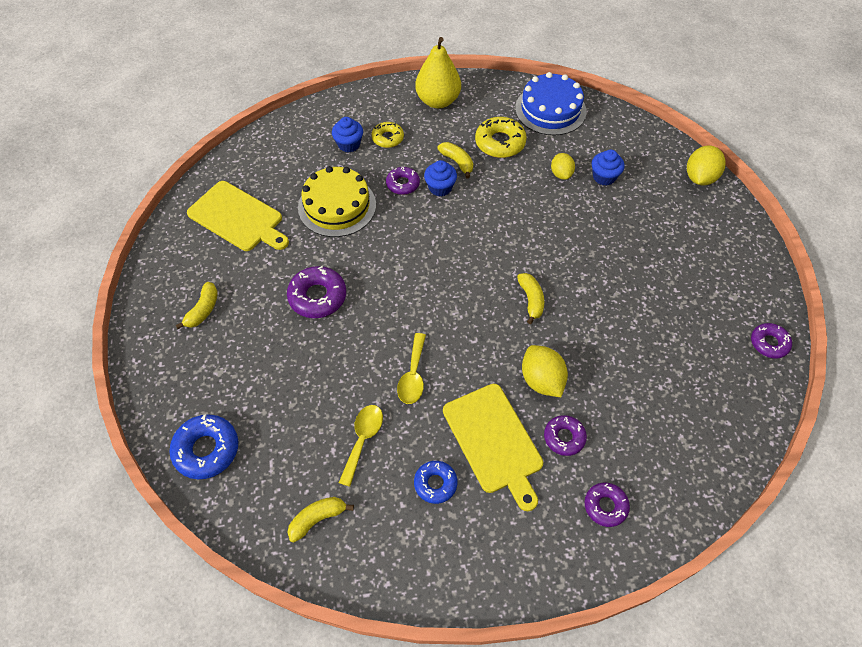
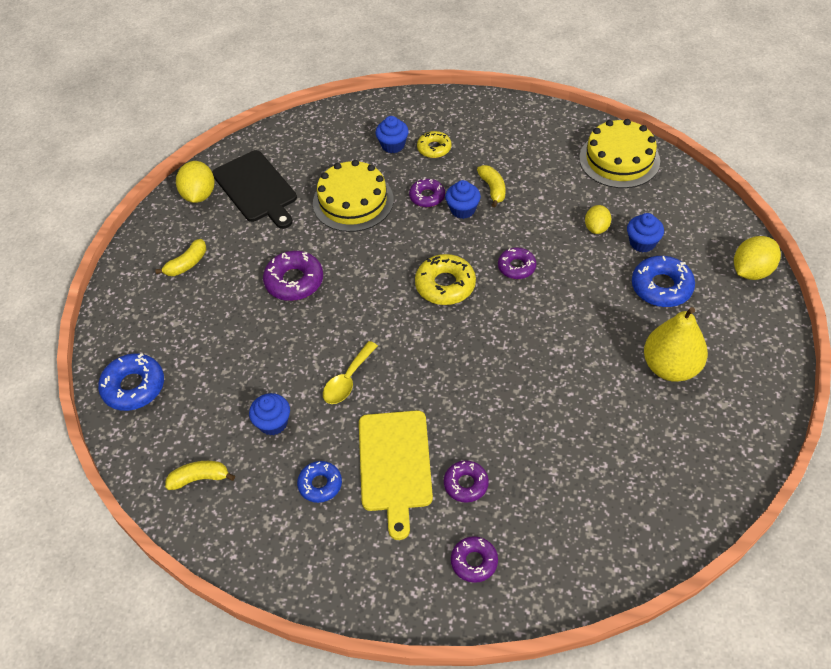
camera: 25 degrees right, 5 degrees down
(238, 218) = (256, 188): yellow cutting board -> black cutting board
(363, 440) = (273, 423): yellow spoon -> blue cupcake
(438, 101) = (503, 123): yellow pear -> yellow pear (670, 367)
(500, 143) = (547, 180): yellow donut -> yellow donut (445, 285)
(531, 300) = (500, 344): yellow banana -> none
(541, 380) = (471, 423): yellow lemon -> yellow lemon (199, 195)
(550, 109) = (619, 159): blue cake -> yellow cake
(637, 211) = (661, 287): none -> blue donut
(769, 343) = (737, 463): purple donut -> purple donut (516, 267)

